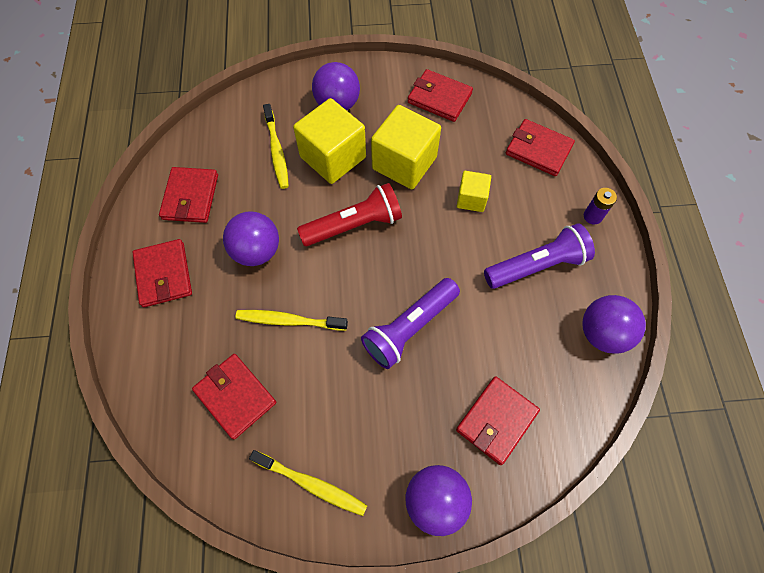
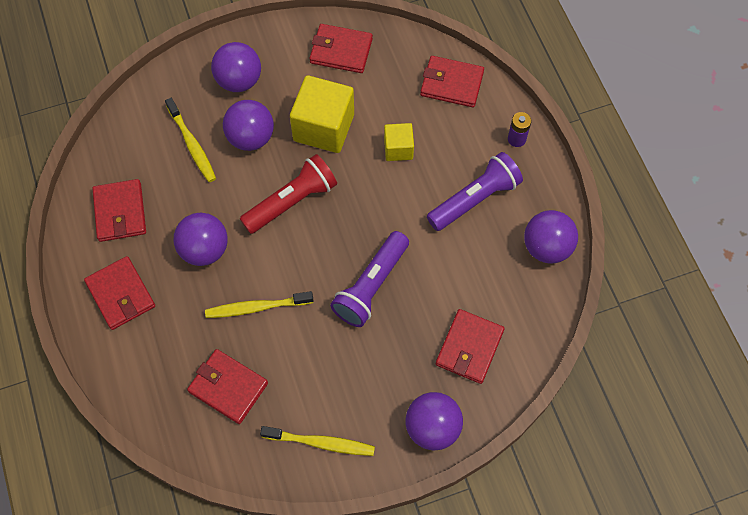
camera: 15 degrees left, 0 degrees up
(333, 157) = (251, 138): yellow cube -> purple ball

